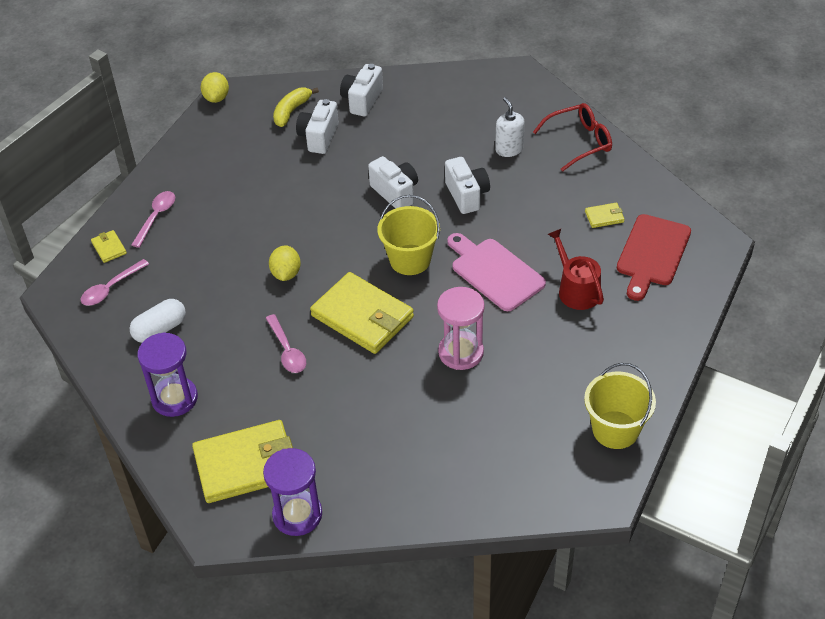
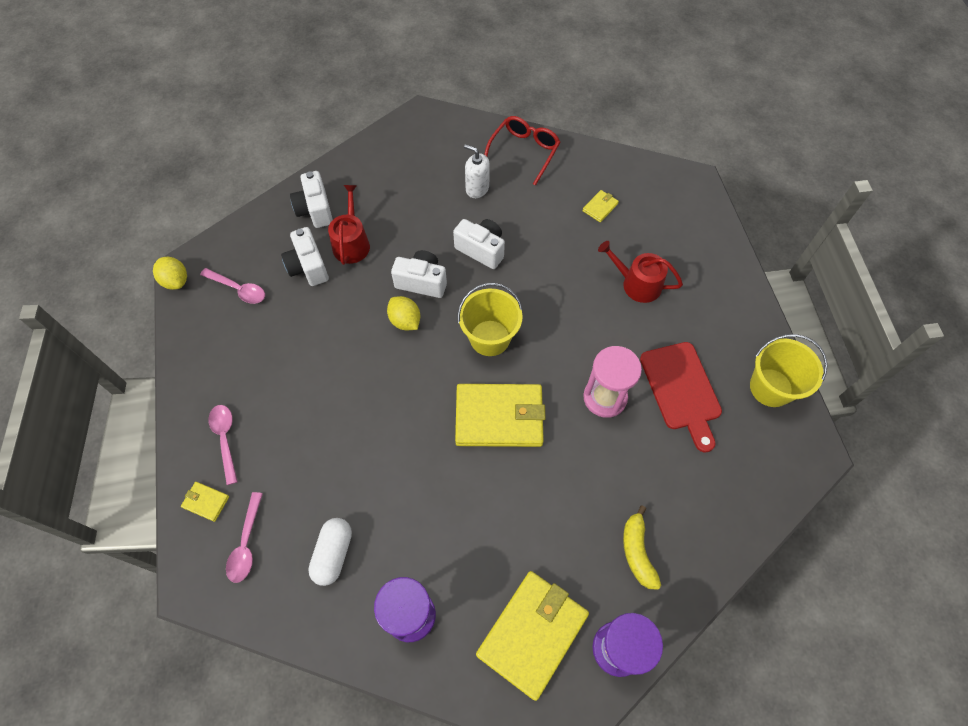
camera: 40 degrees left, 15 degrees up
(286, 274) = (398, 419): yellow lemon -> yellow lemon (405, 321)
(287, 350) = (466, 494): pink spoon -> pink spoon (238, 289)
(291, 111) = (260, 255): yellow banana -> yellow banana (637, 551)
(368, 137) = (351, 243): none -> red watering can
(495, 272) = (565, 307): pink cutting board -> none
(652, 253) = (661, 219): red cutting board -> red cutting board (681, 390)

